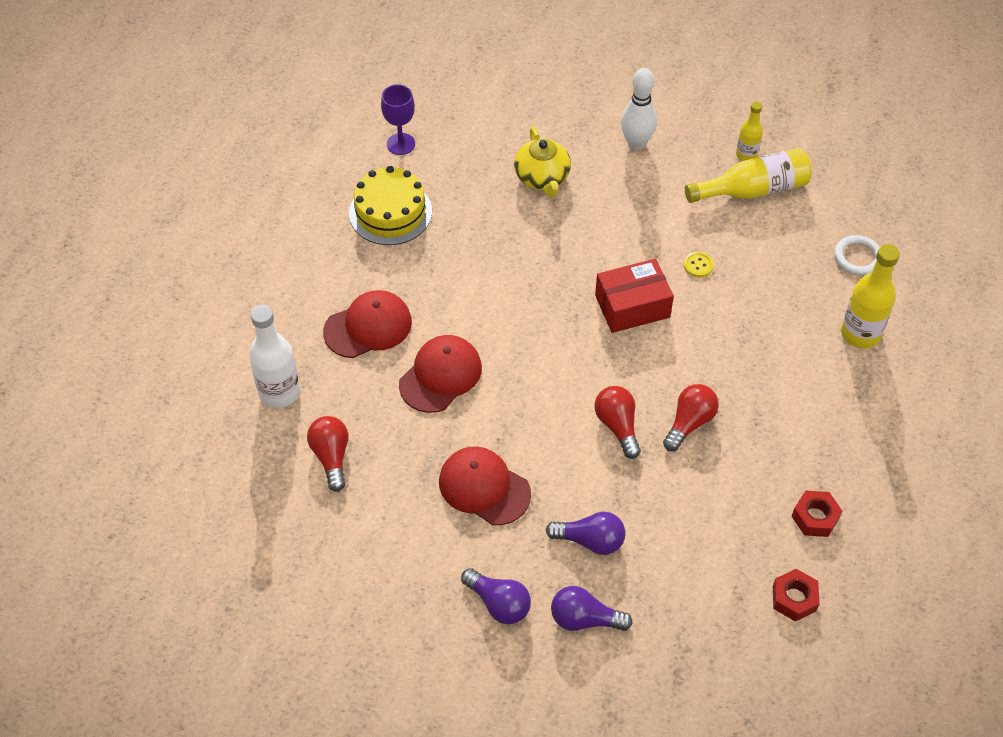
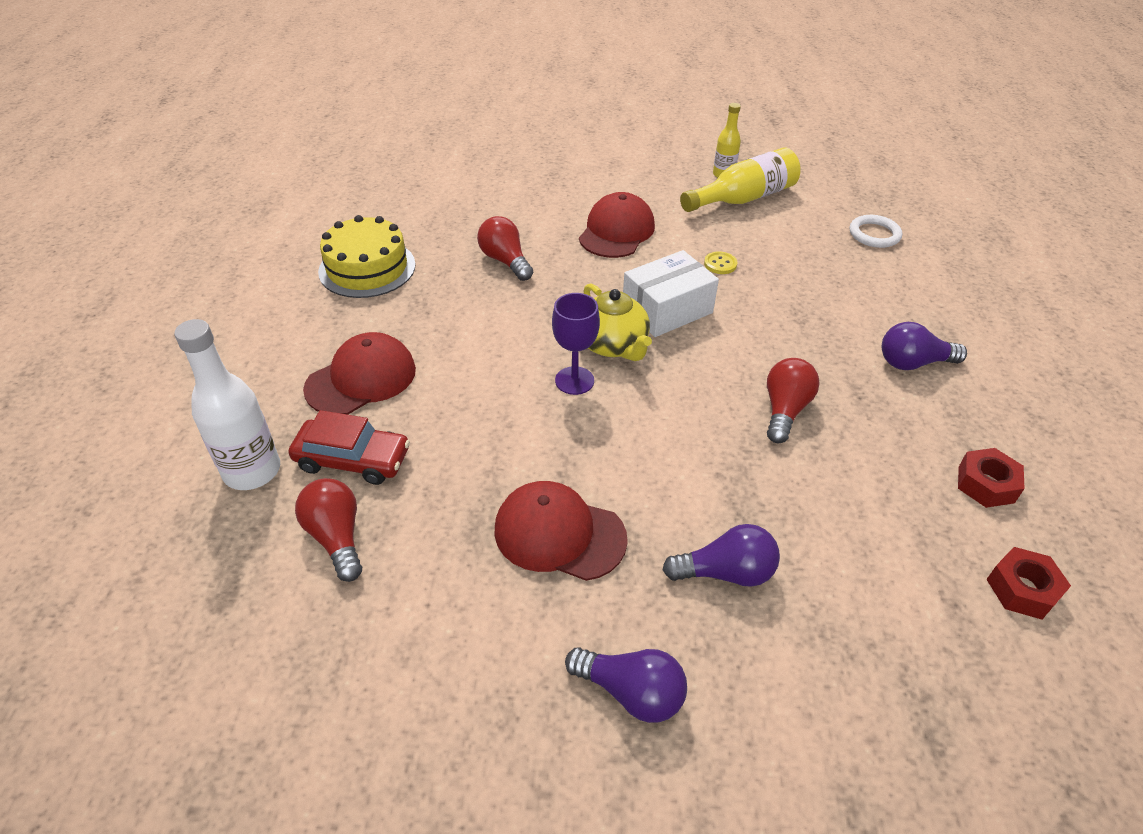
camera: 15 degrees left, 10 degrees down
(351, 397) = (352, 459): none -> red car
(401, 144) = (367, 211): purple goblet -> purple goblet (574, 380)
(440, 375) = (465, 414): red cap -> red cap (616, 231)
(542, 178) = (527, 218): yellow teapot -> yellow teapot (613, 345)
(584, 619) = (763, 686): purple light bulb -> purple light bulb (913, 363)
(617, 426) = (702, 429): red light bulb -> red light bulb (505, 261)
(632, 306) = (667, 309): red box -> white box
(636, 143) = (613, 180): white bowling pin -> none
(860, 333) = (918, 295): yellow bottle -> none

